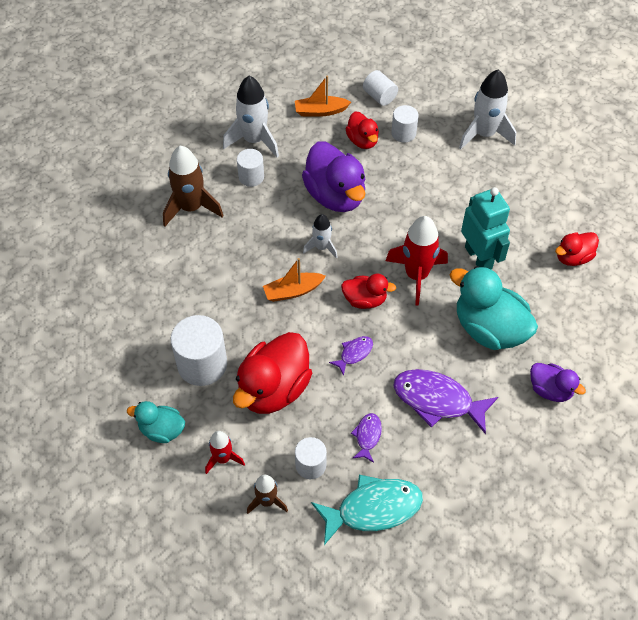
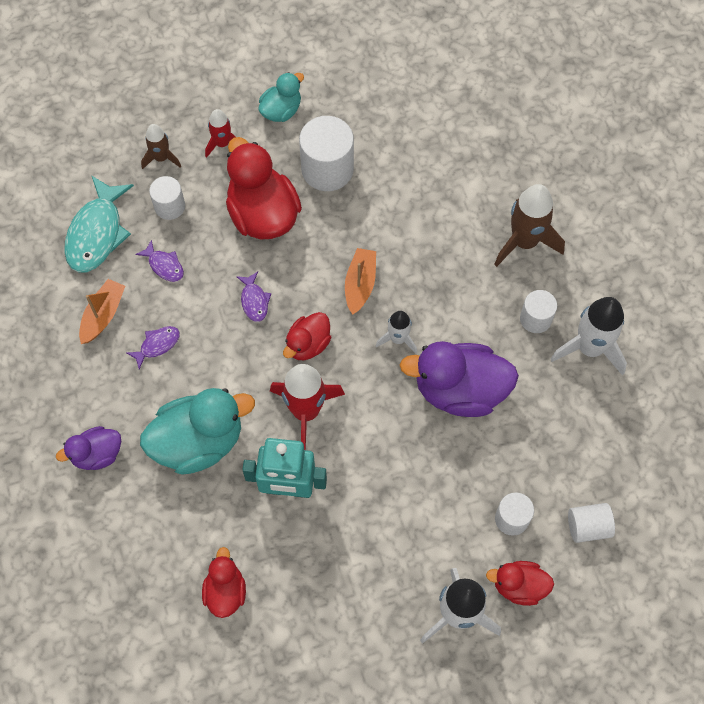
camera: 120 degrees right, 10 degrees up
(320, 111) = (598, 443): orange boat -> orange boat (103, 315)
(362, 141) = (525, 465): red duck -> red duck (519, 586)
(437, 400) = (157, 345): purple fish -> purple fish, size x0.50

